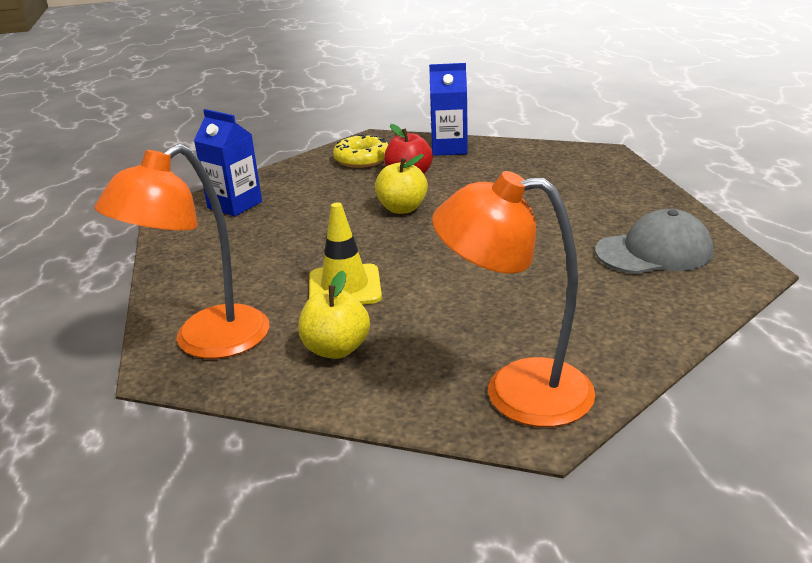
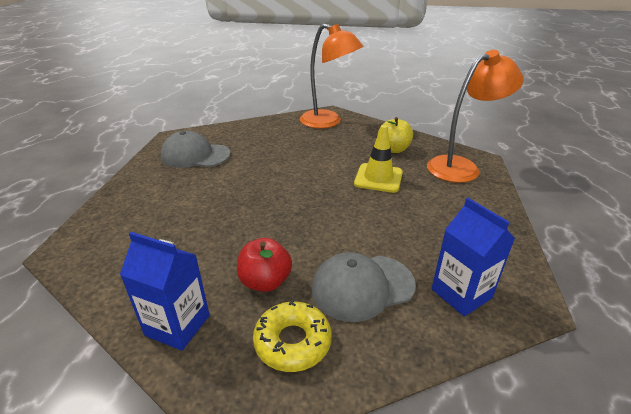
camera: 160 degrees left, 5 degrees up
(323, 190) = (362, 287): none -> grey cap
(402, 208) = (304, 234): yellow apple -> none

